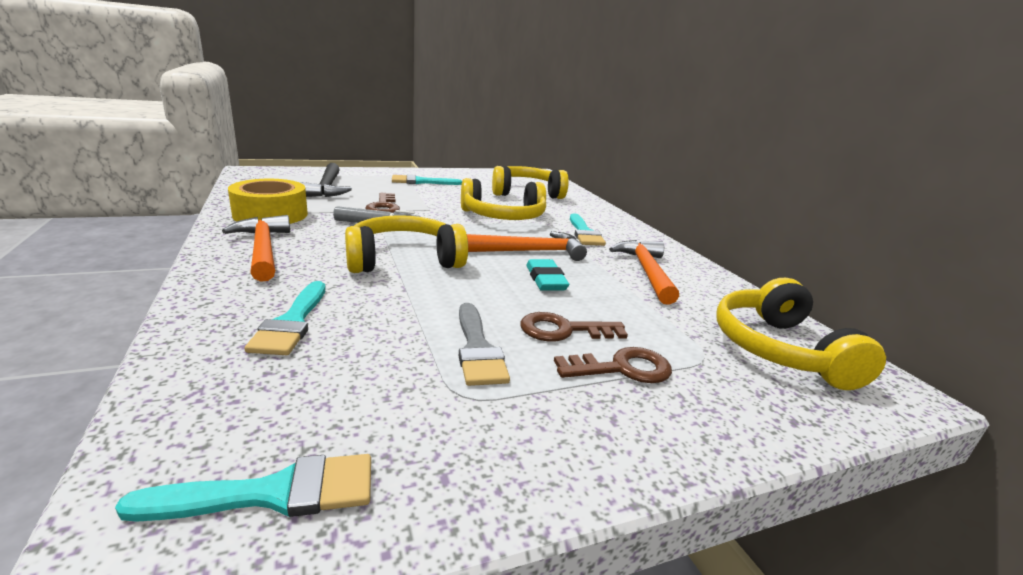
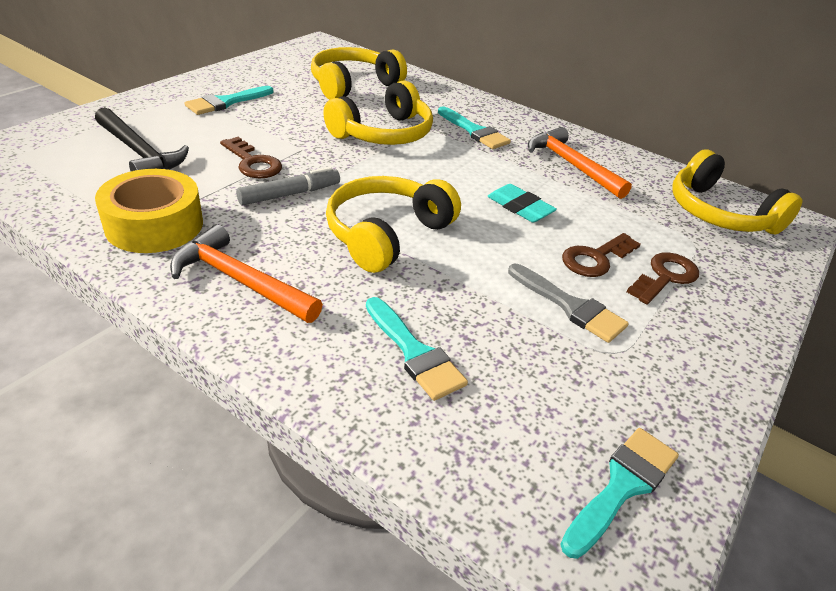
camera: 35 degrees left, 15 degrees up
(530, 251) = (466, 176): orange hammer -> none

